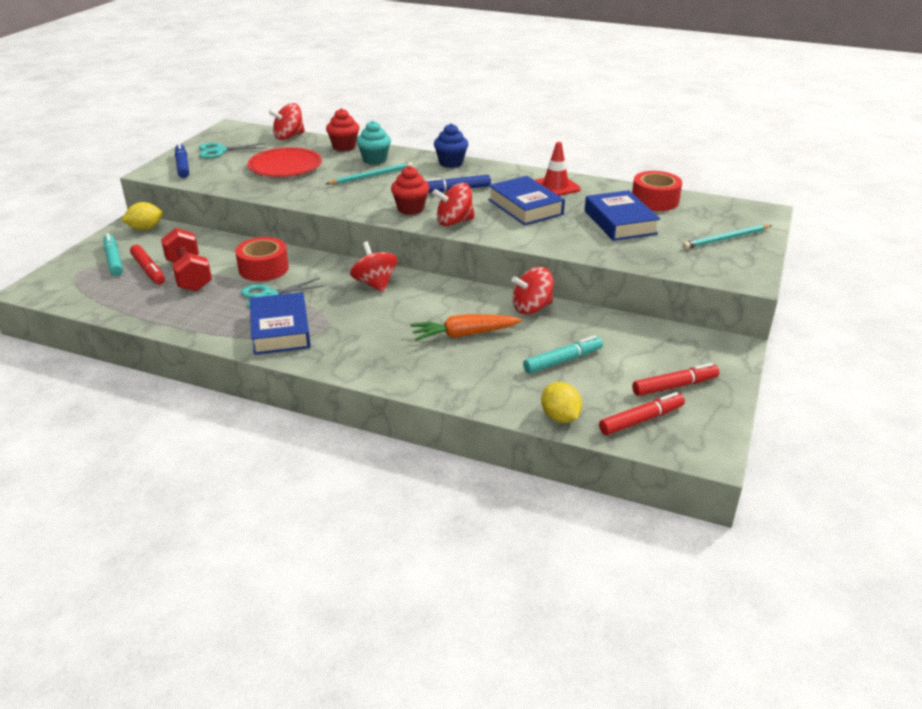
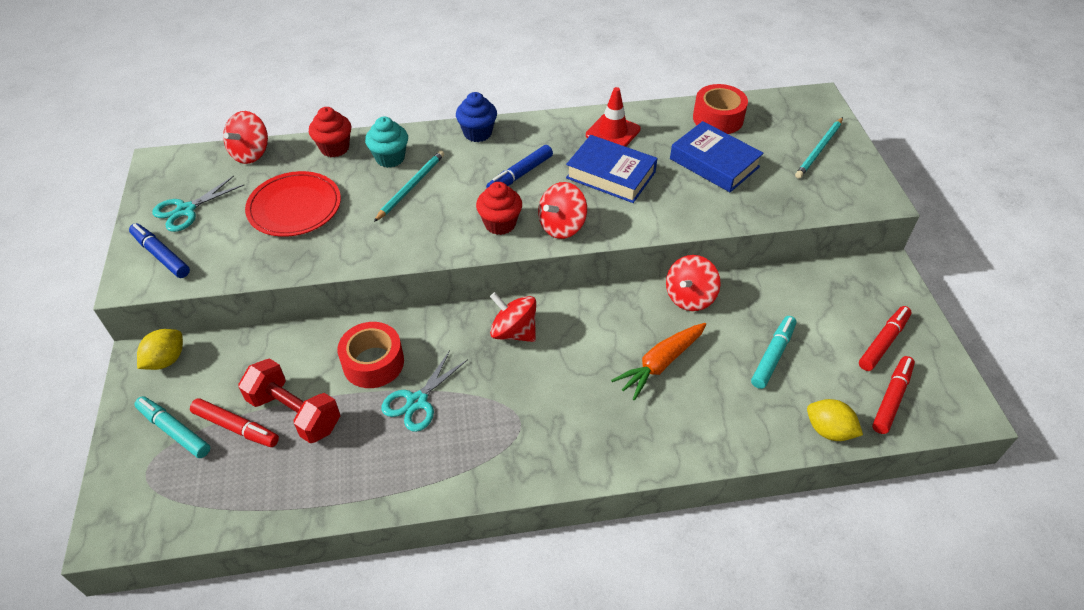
camera: 30 degrees left, 15 degrees up
(280, 330) = (475, 448): blue book -> none

